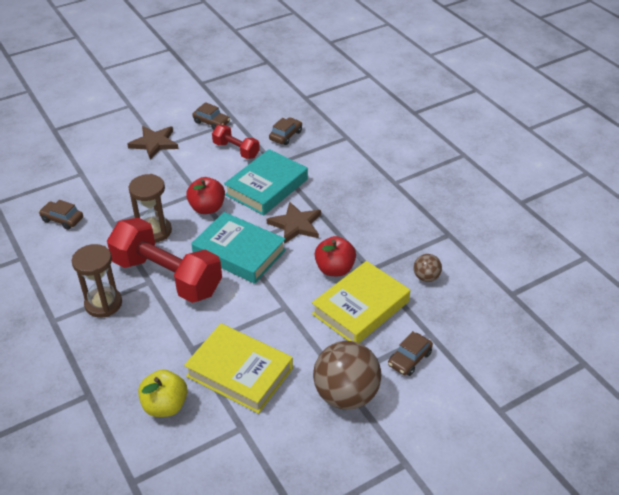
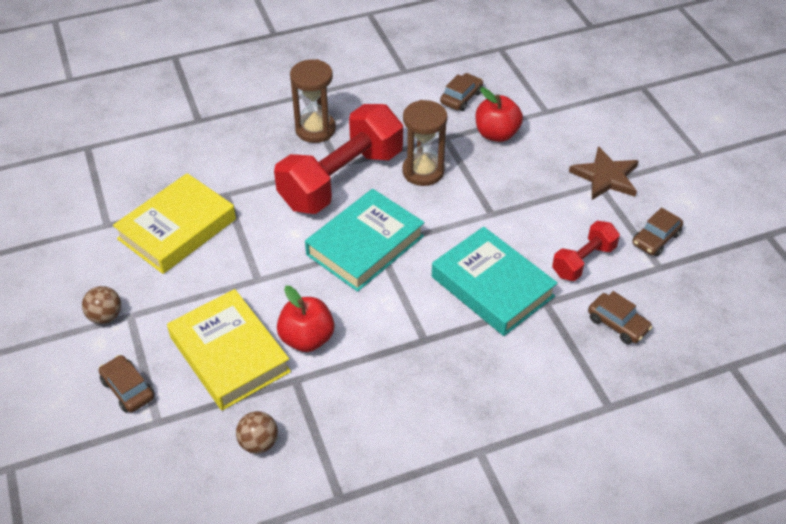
camera: 100 degrees right, 5 degrees up
(165, 406) = (160, 171): yellow apple -> none
(207, 208) = (458, 221): red apple -> red apple (496, 134)
(296, 225) = (404, 309): brown star -> none
(346, 395) = (105, 316): brown ball -> brown ball, size x0.48

